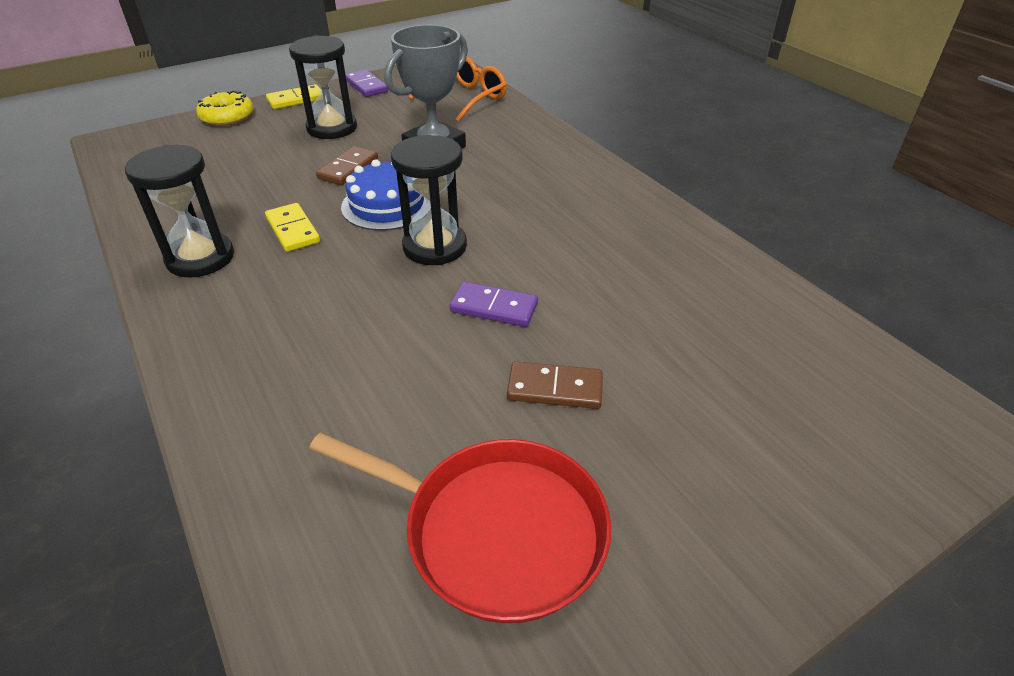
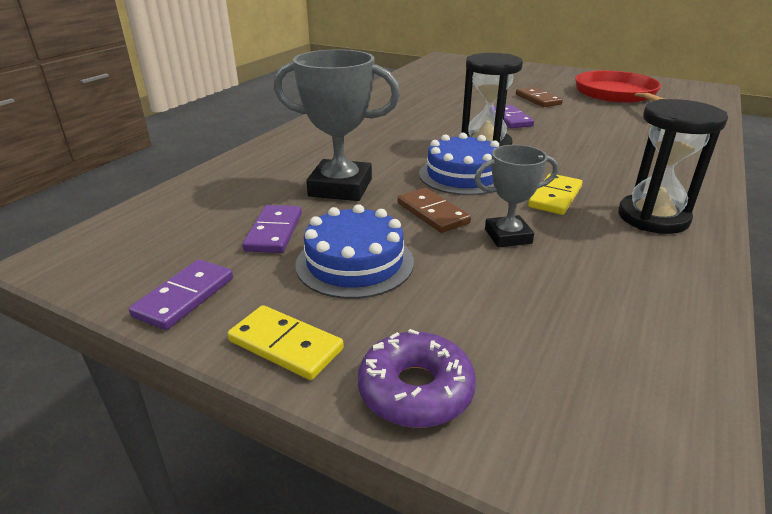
camera: 120 degrees left, 10 degrees down
(227, 117) = (415, 390): yellow donut -> purple donut
(280, 183) = (508, 236): none -> grey trophy
(332, 128) = (354, 263): black hourglass -> blue cake
(348, 168) = (432, 213): brown domino -> brown domino turned 60 degrees clockwise
(400, 114) = (274, 232): none -> purple domino
(465, 98) = (194, 208): orange glasses -> none

